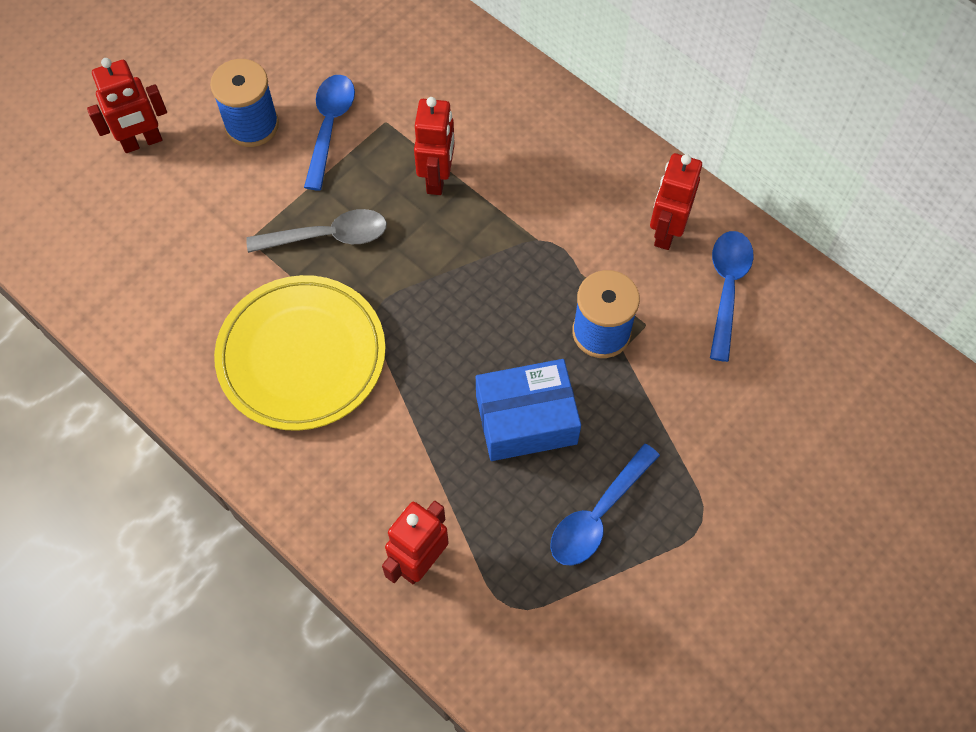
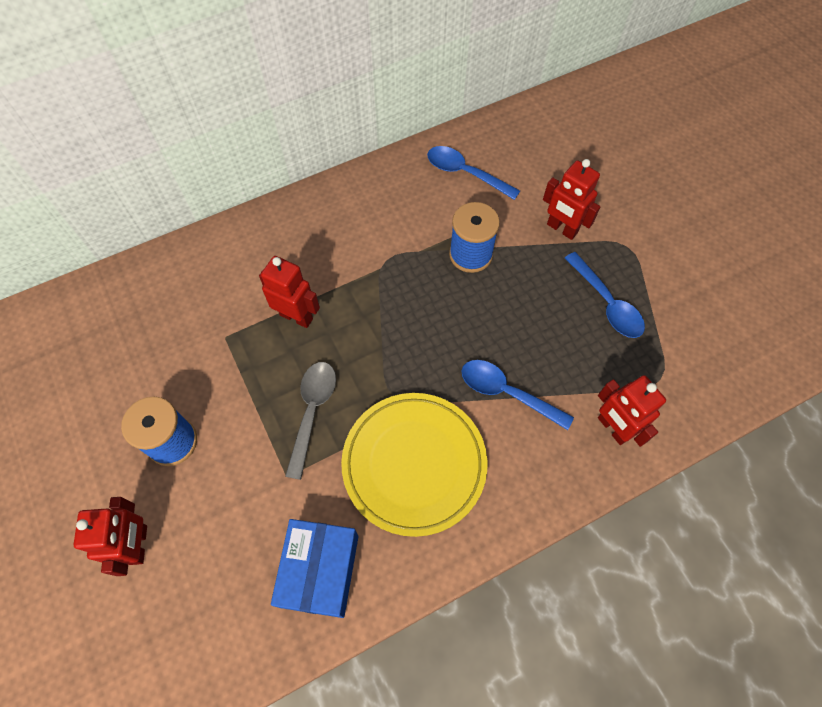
camera: 70 degrees left, 0 degrees up
(330, 126) = (207, 380): blue spoon -> blue spoon (506, 393)
(526, 420) = (522, 323): blue box -> blue box (320, 571)
(666, 232) = (408, 191): red robot -> red robot (561, 229)

